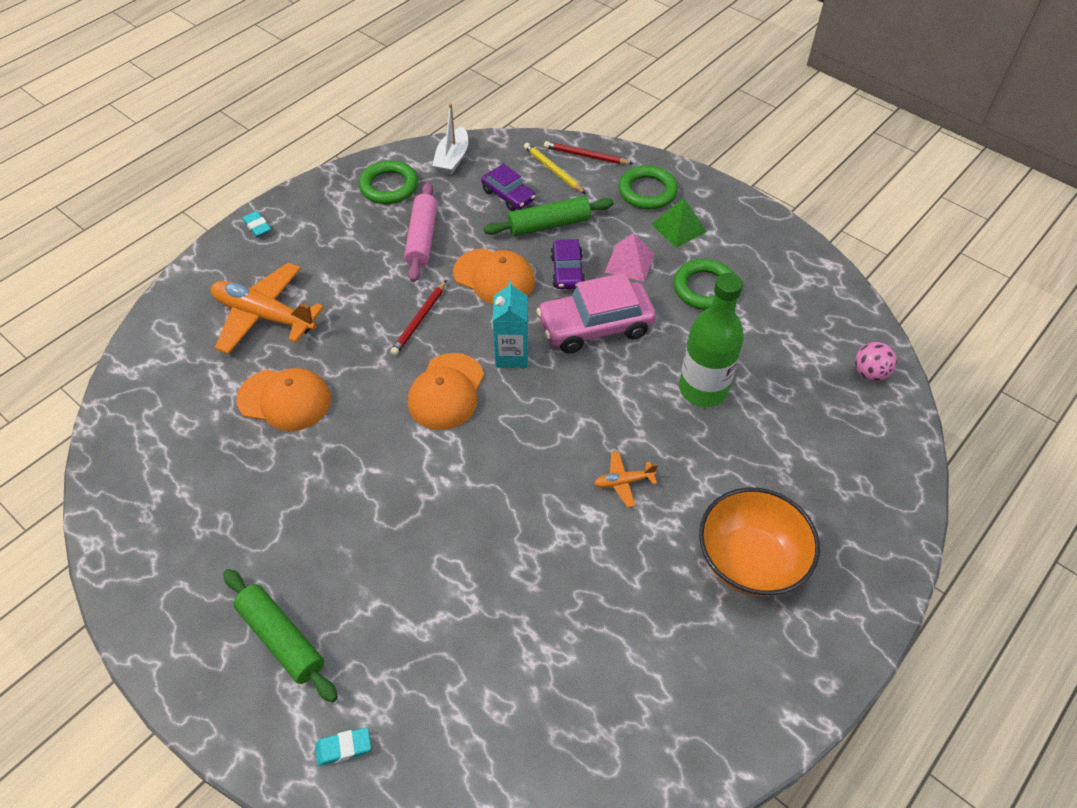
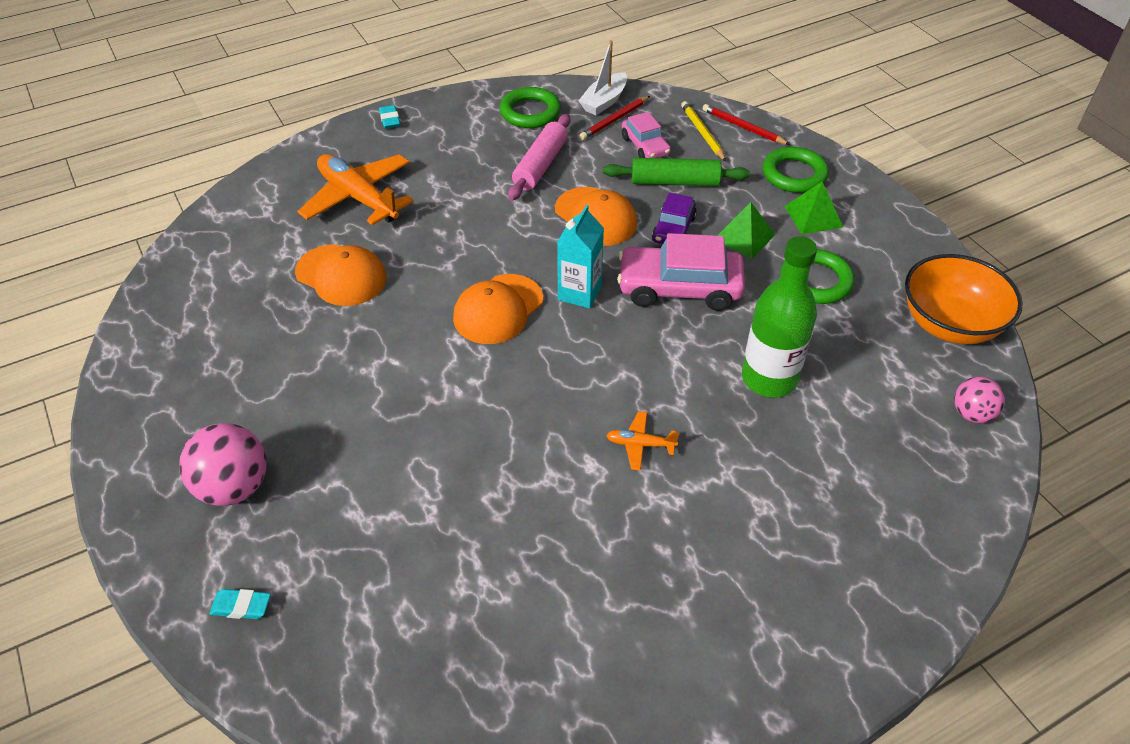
camera: 20 degrees right, 5 degrees down
(281, 639) = (234, 487): green rolling pin -> pink ball
(419, 320) = (502, 237): red pencil -> red pencil (614, 120)
(508, 195) = (645, 146): purple car -> pink car
(629, 262) = (744, 237): pink pyramid -> green pyramid
(750, 560) = (744, 564): orange bowl -> orange bowl (949, 324)

